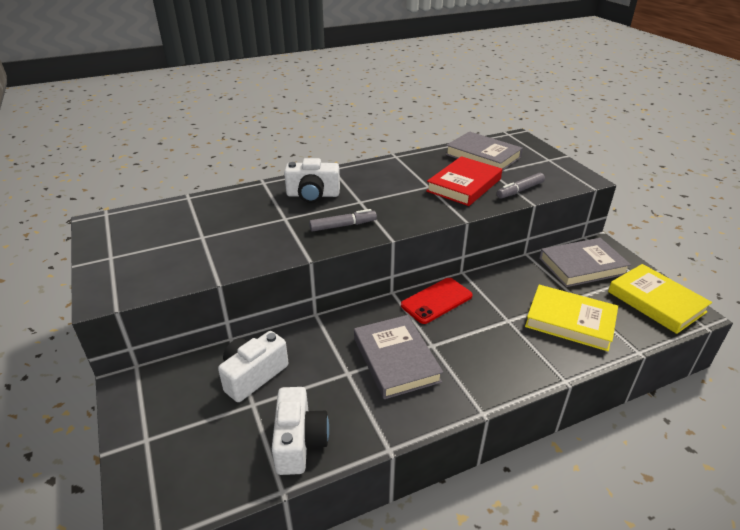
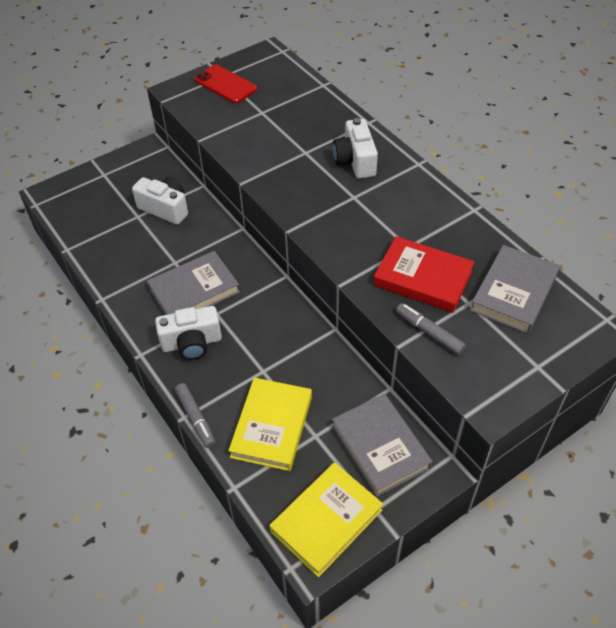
camera: 80 degrees right, 15 degrees up
(299, 442) = (105, 249): white camera -> white camera (192, 343)
(343, 226) = (303, 193): grey marker -> grey marker (195, 418)
(436, 300) = (280, 311): red phone -> red phone (225, 84)

